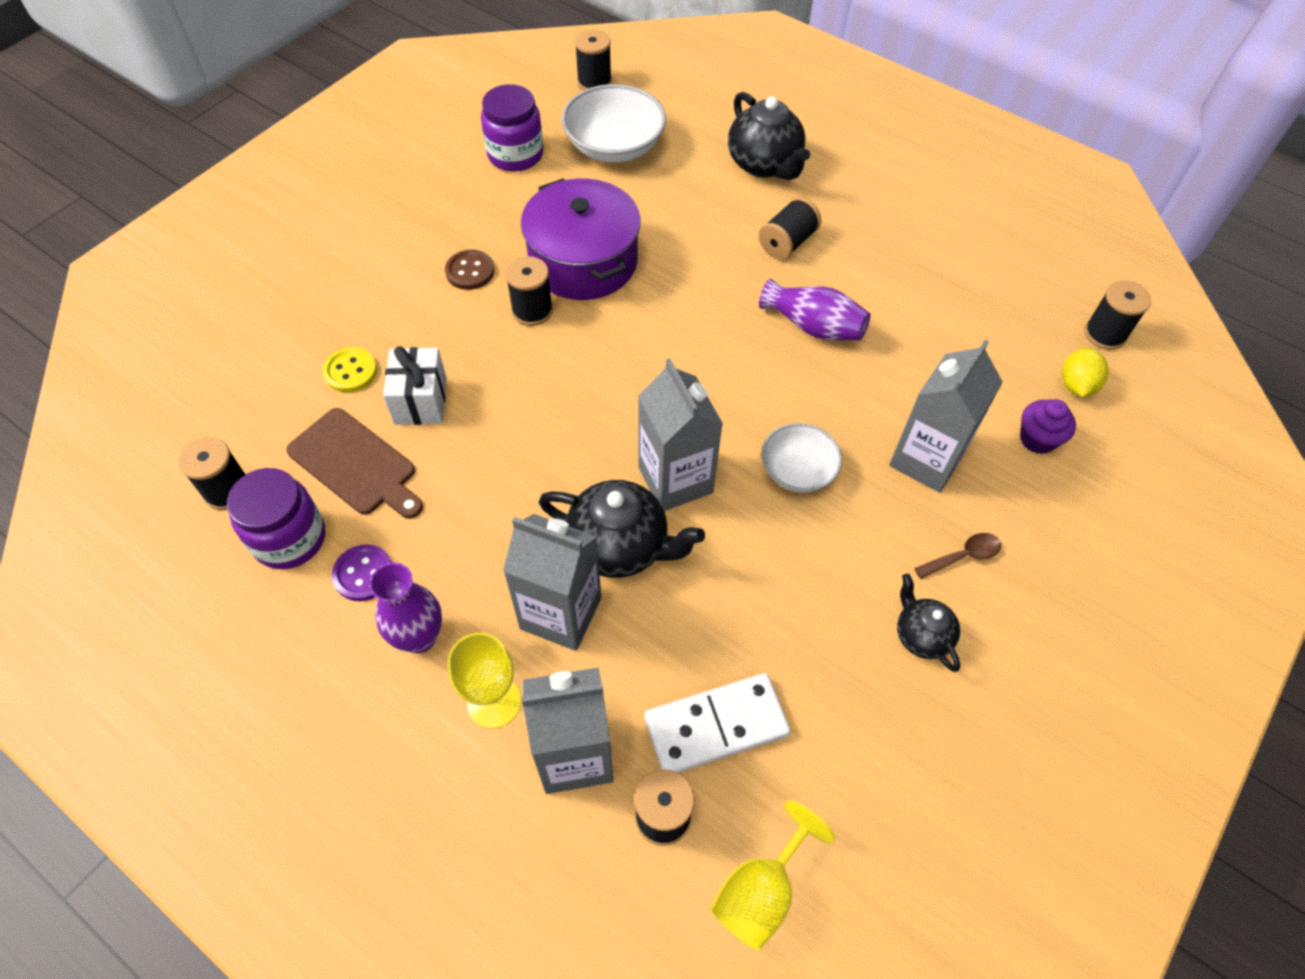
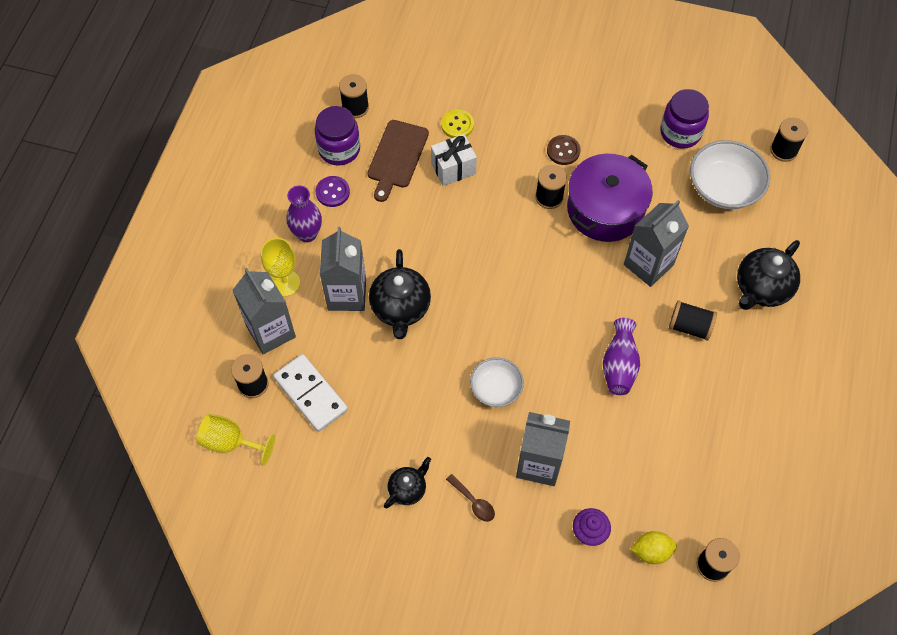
camera: 70 degrees right, 5 degrees up
(675, 480) = (458, 322): grey carton -> grey carton (648, 265)

